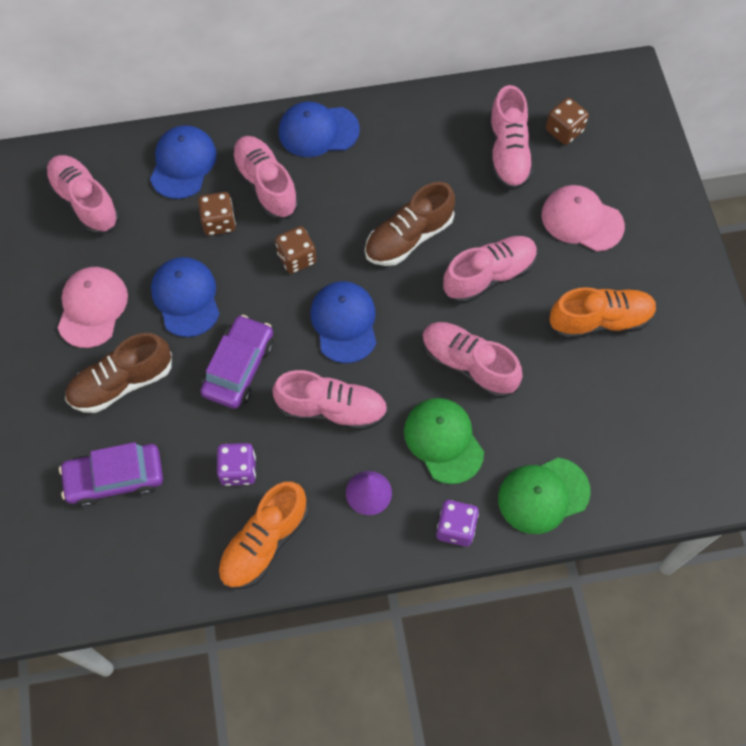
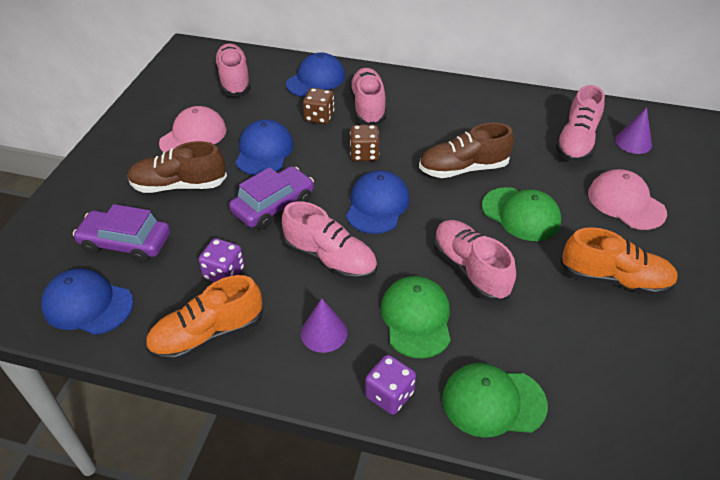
camera: 25 degrees right, 20 degrees down
(318, 131) = (427, 89): blue cap -> blue cap (88, 304)
(489, 276) = (521, 214): pink shoe -> green cap
(564, 131) = (633, 142): brown dice -> purple cone

